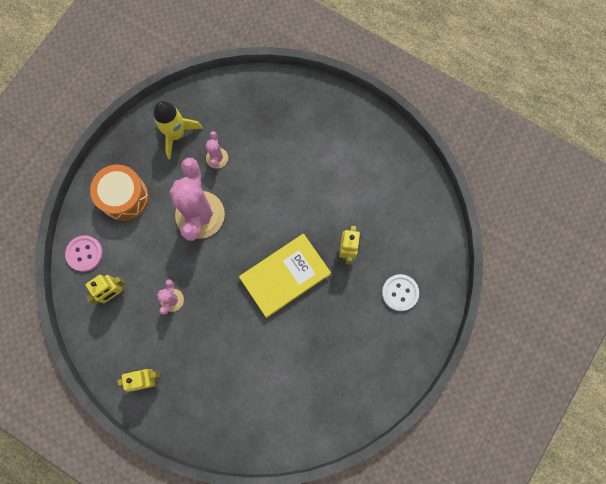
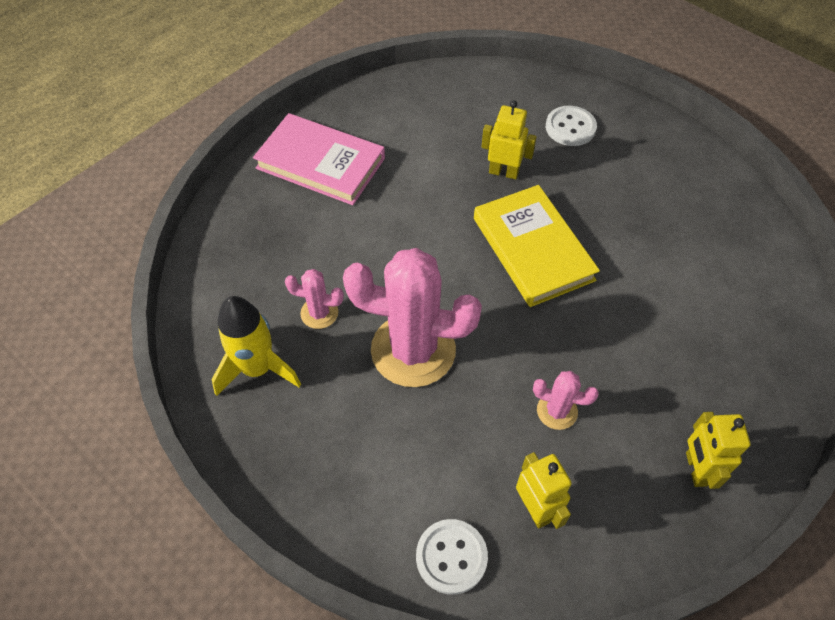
camera: 80 degrees left, 20 degrees down
(84, 253) = (451, 557): pink button -> white button
(124, 197) = (353, 470): orange drum -> none
(332, 131) = (320, 163): none -> pink book

